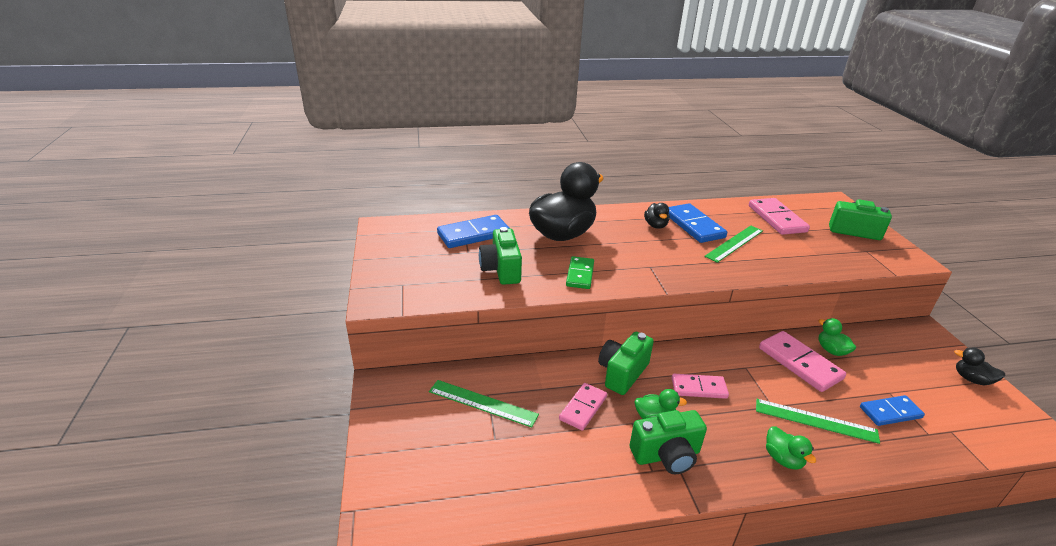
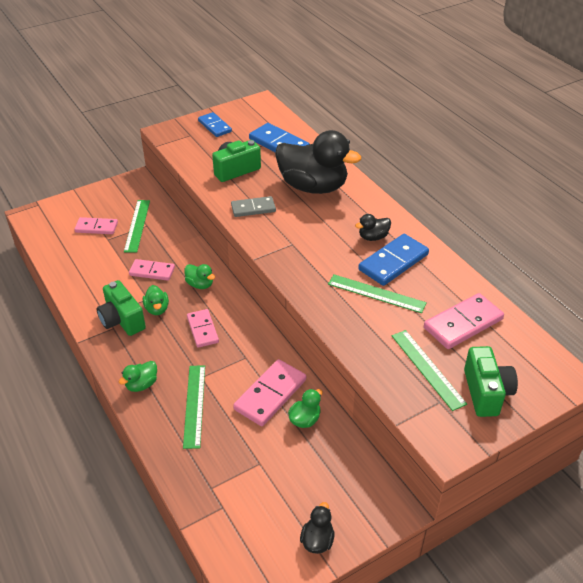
camera: 70 degrees right, 10 degrees up
(461, 446) = (96, 227): none -> pink domino
(580, 274) = (253, 208): green domino -> grey domino
(622, 373) = (200, 284): green camera -> green duck
(830, 246) = (427, 369): none -> green ruler
(890, 412) = (229, 460): blue domino -> blue domino (215, 126)

